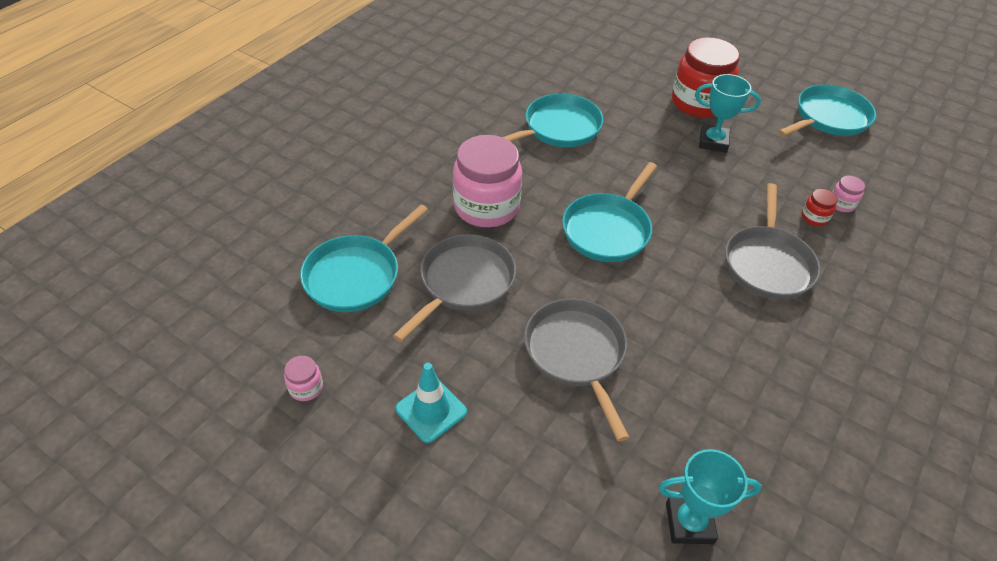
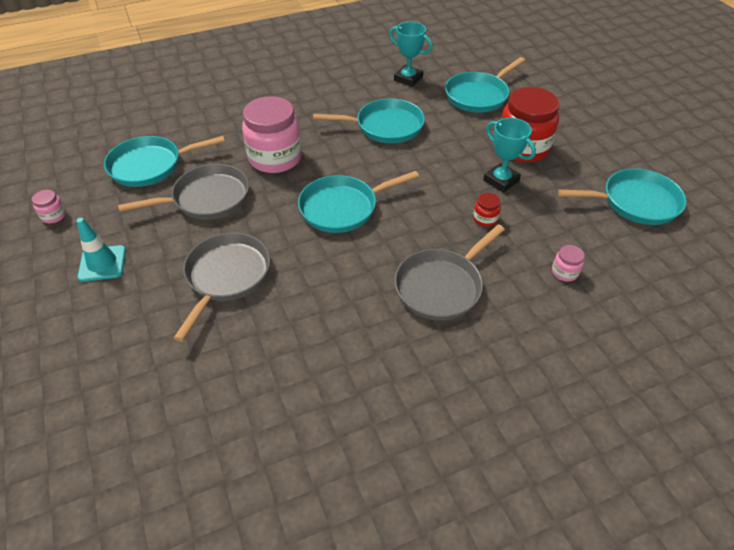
camera: 35 degrees right, 0 degrees up
(609, 64) = (478, 95): none -> turquoise pan
(689, 523) = (173, 422): turquoise trophy -> turquoise trophy (408, 79)
(814, 217) = (525, 271): red jar -> red jar (485, 219)

